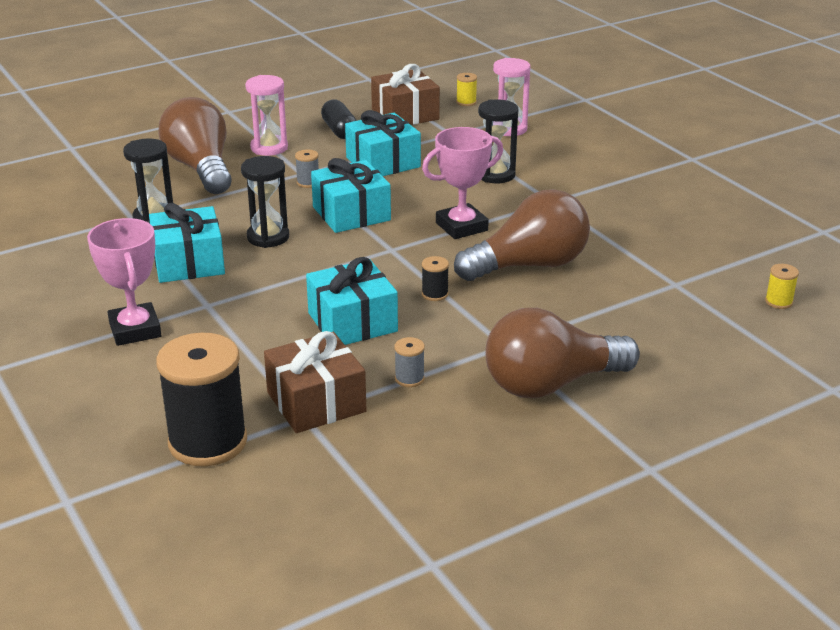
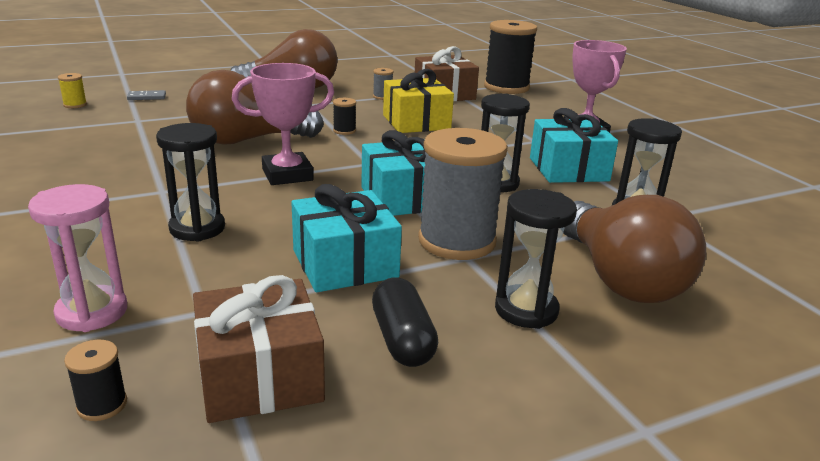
camera: 175 degrees left, 5 degrees down
(269, 148) = (526, 310): pink hourglass -> black hourglass
(308, 183) = (457, 241): grey spool -> grey spool, size x2.45
(352, 322) = (416, 122): turquoise gift -> yellow gift
(466, 102) = (102, 405): yellow spool -> black spool
(720, 330) = (147, 97): none -> grey domino

